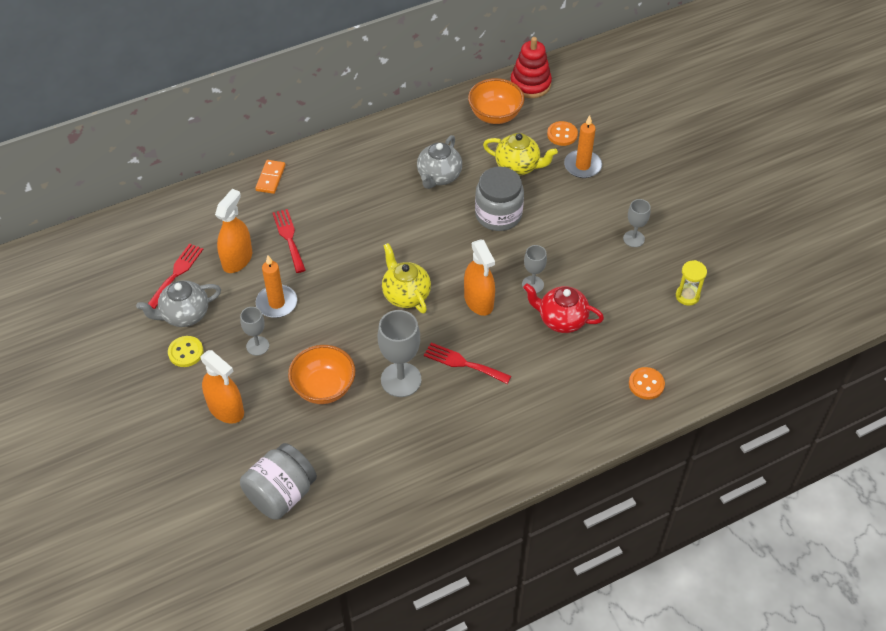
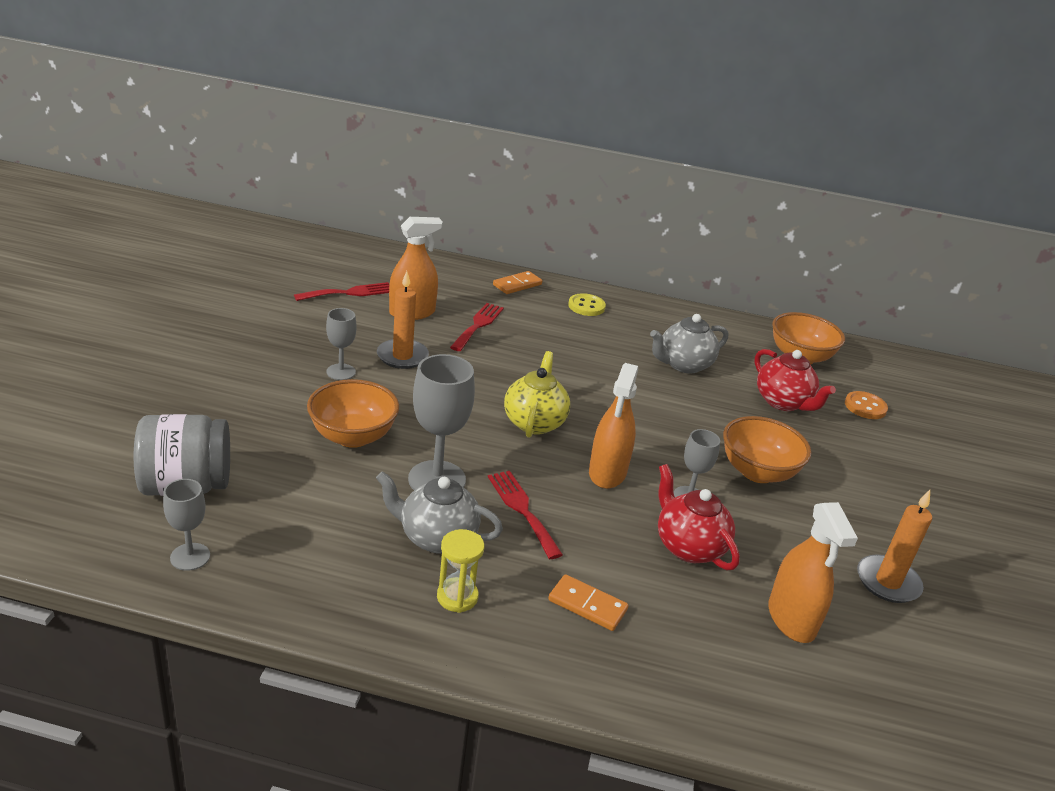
camera: 35 degrees right, 20 degrees down
(184, 315) = (313, 318): grey teapot -> grey teapot (436, 537)
(186, 352) = (275, 339): yellow button -> yellow button (586, 306)
(226, 409) = (244, 394): orange spray bottle -> orange spray bottle (791, 619)
(498, 215) = (715, 423): grey jar -> none
(518, 166) = (783, 402): yellow teapot -> red teapot
(530, 84) = (867, 357): red stacking toy -> none
(549, 237) = (757, 472): none -> orange bowl
(549, 396) = (587, 605): none -> orange domino
(582, 166) = (865, 441): orange candle -> orange candle (887, 582)
(633, 239) = (869, 533): grey goblet -> grey goblet (190, 557)
(646, 384) = (735, 682): orange button -> none
(687, 296) = (893, 630): yellow hourglass -> yellow hourglass (457, 597)

